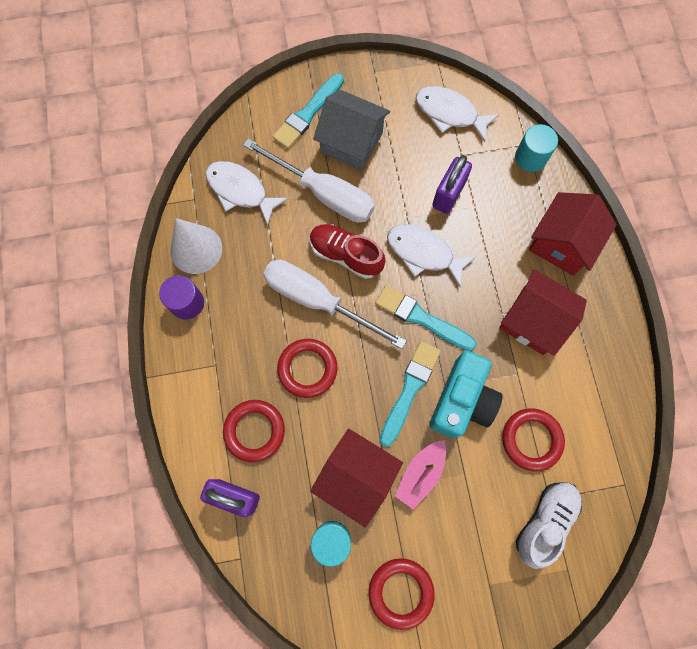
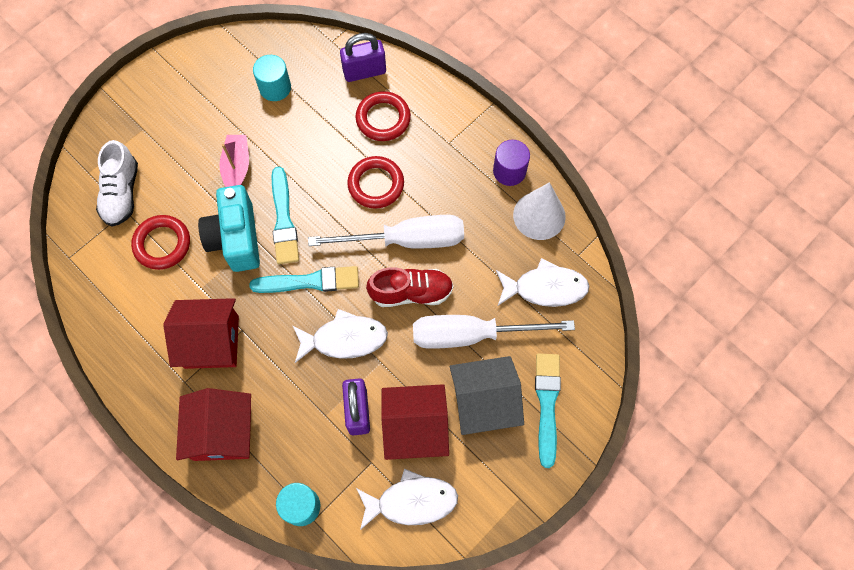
camera: 145 degrees right, 5 degrees down
(356, 477) = (285, 136): red house -> red house (415, 428)
(400, 592) = (205, 87): red ring -> none

